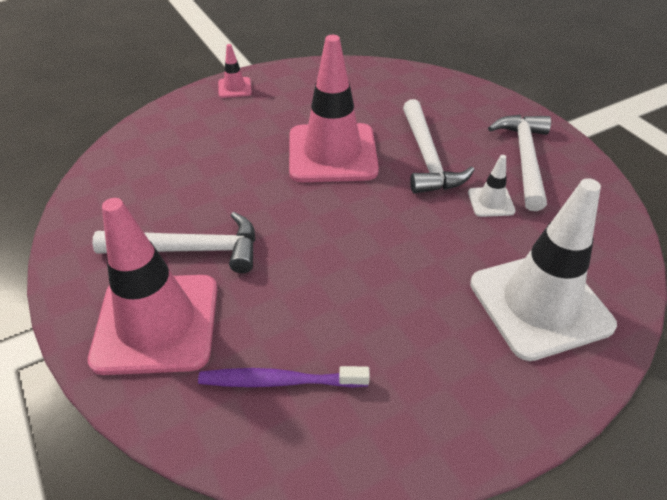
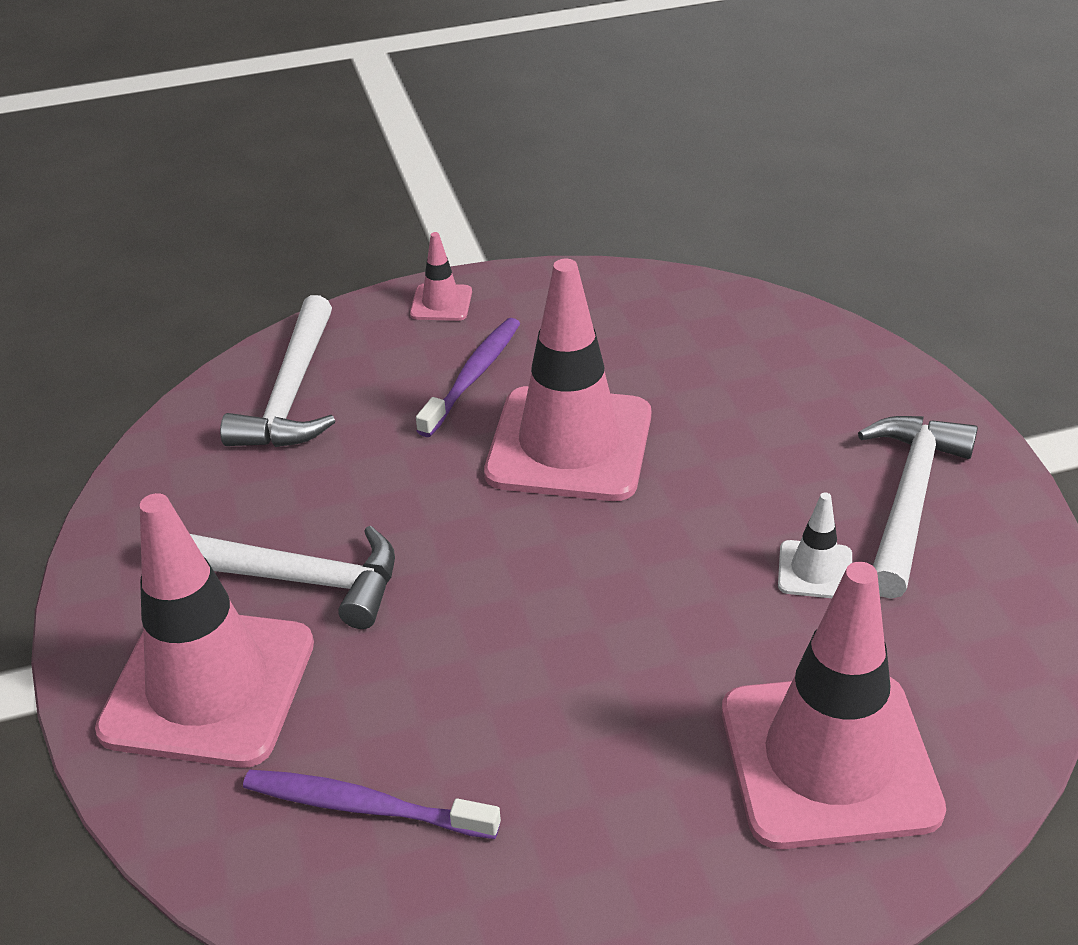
camera: 15 degrees right, 5 degrees down
(265, 124) = (473, 376): none -> purple toothbrush
(427, 158) = (732, 474): white hammer -> white hammer (291, 393)
(540, 304) = (828, 760): white traffic cone -> pink traffic cone

